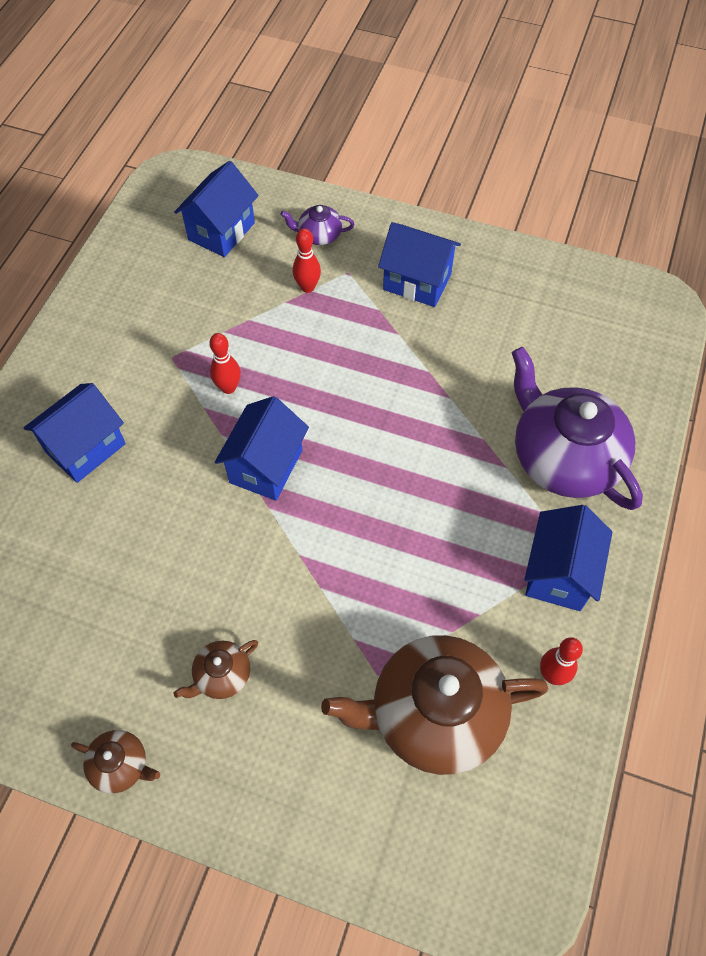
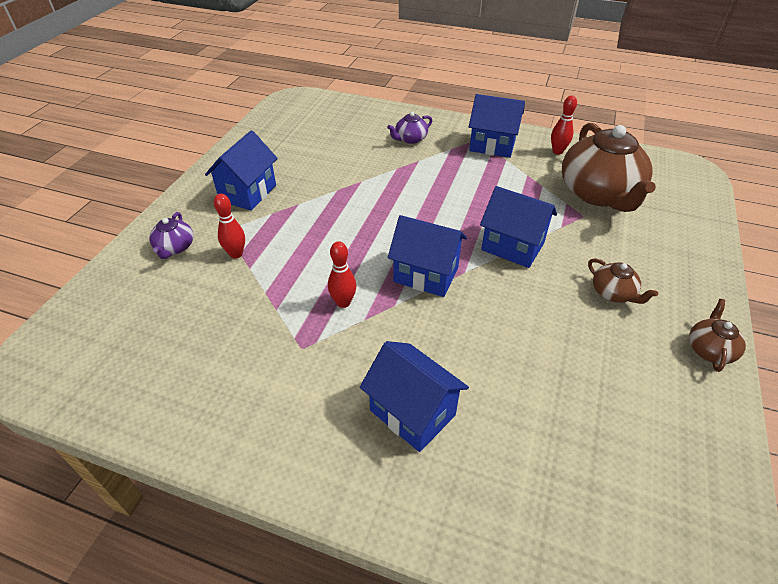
camera: 90 degrees left, 15 degrees down
(221, 231) = (141, 318): blue house -> blue house (512, 247)
(563, 457) = (410, 139): purple teapot -> purple teapot, size x0.44

